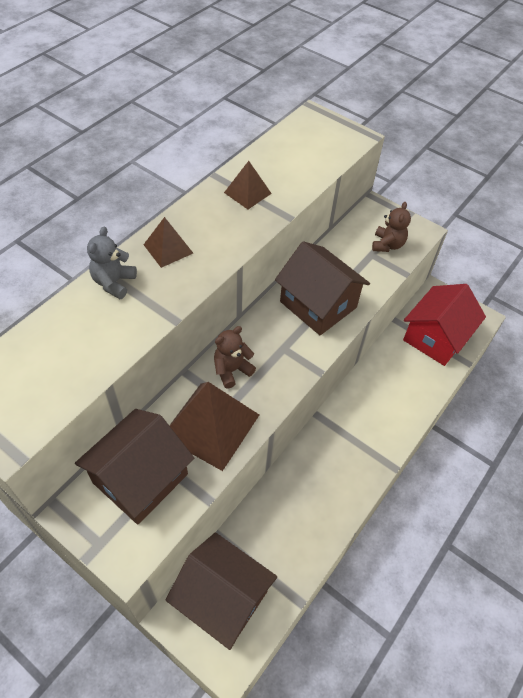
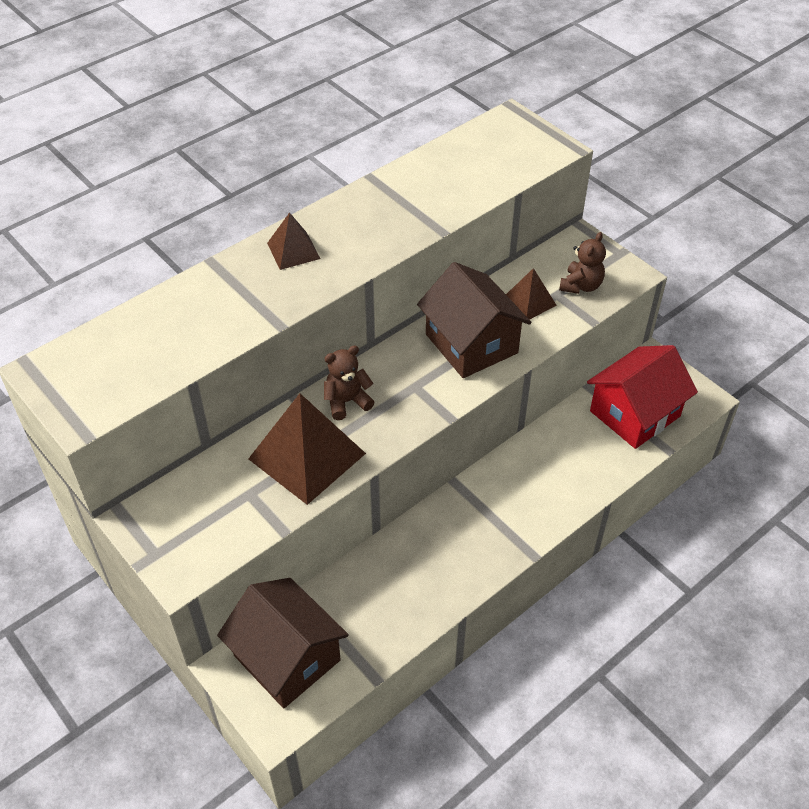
camera: 15 degrees right, 5 degrees down
(114, 282) = (224, 279): grey teddy bear -> none
(140, 478) = (215, 497): brown house -> none
(247, 193) = (402, 200): brown pyramid -> brown pyramid (529, 301)

